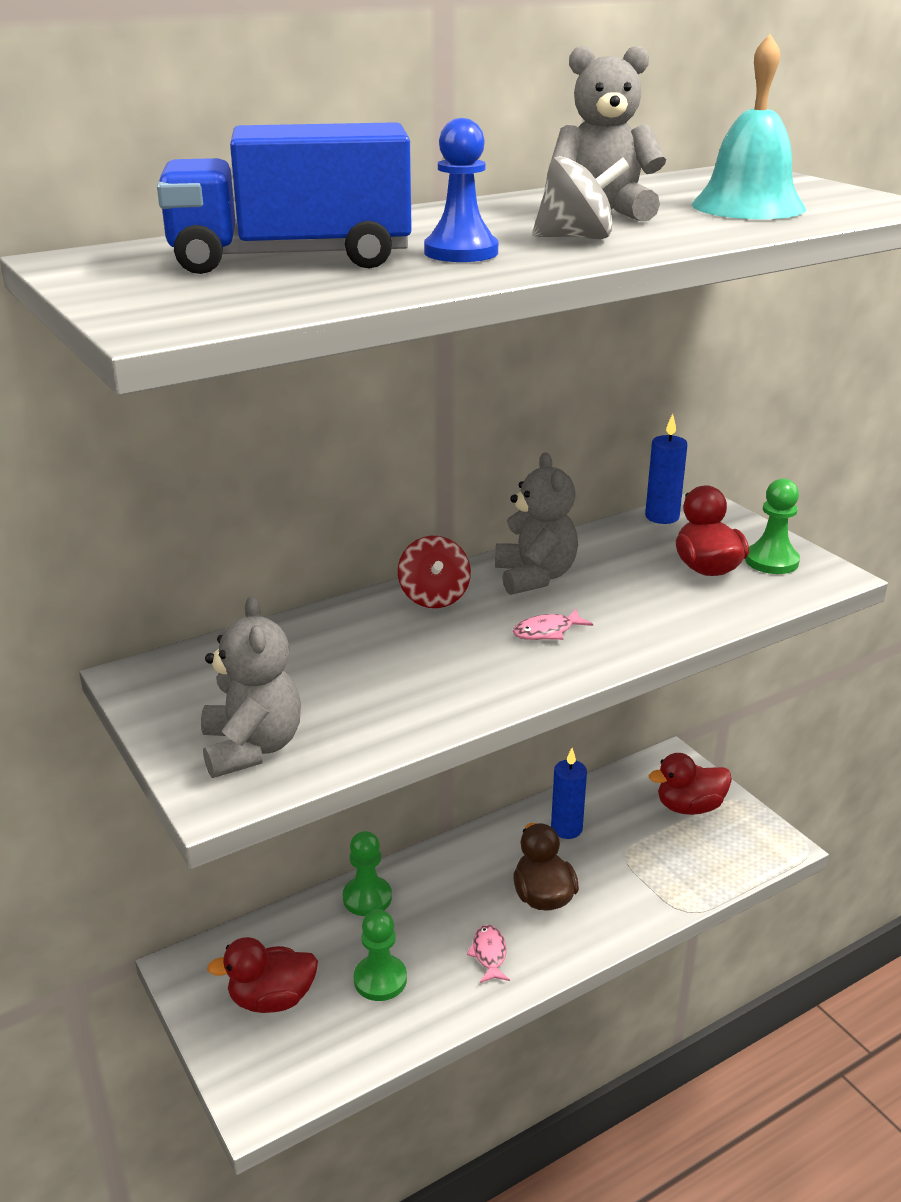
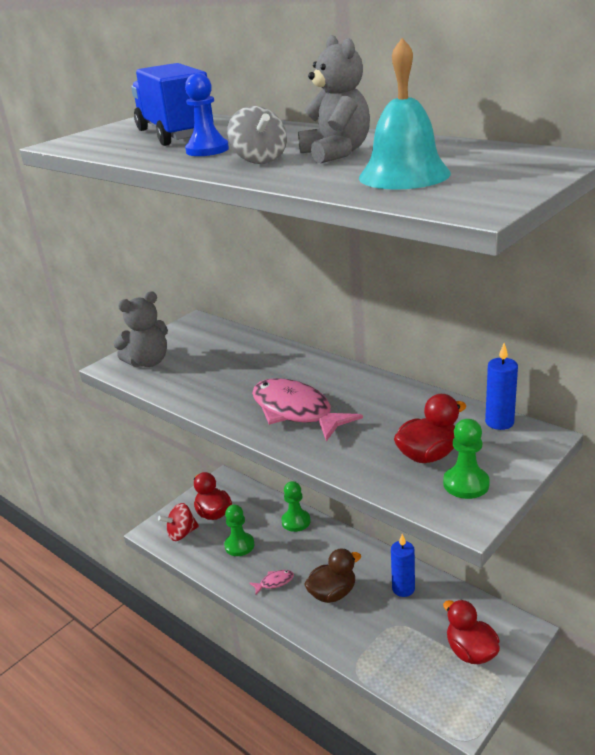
camera: 75 degrees right, 0 degrees up
(434, 597) = (313, 368): red spinning top -> red spinning top (181, 533)
(535, 577) = (362, 393): grey teddy bear -> none
(547, 632) = (296, 411): pink fish -> pink fish, size x2.34

